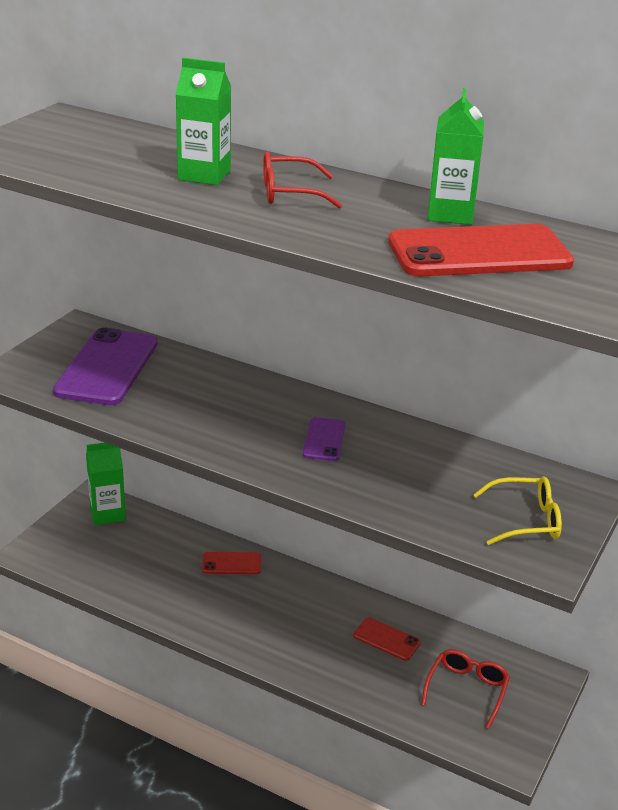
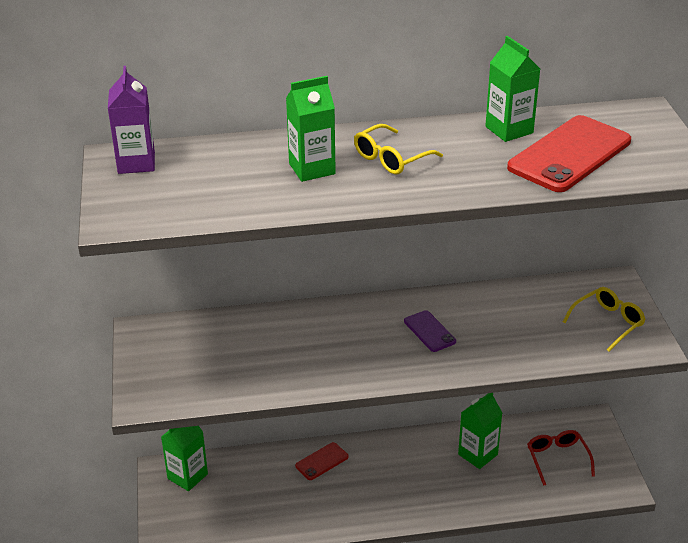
camera: 35 degrees left, 5 degrees up
(72, 124) = (136, 163): none -> purple carton
(107, 367) = (210, 355): purple phone -> none
(289, 193) = (391, 158): red glasses -> yellow glasses
(386, 639) = (478, 454): red phone -> green carton

